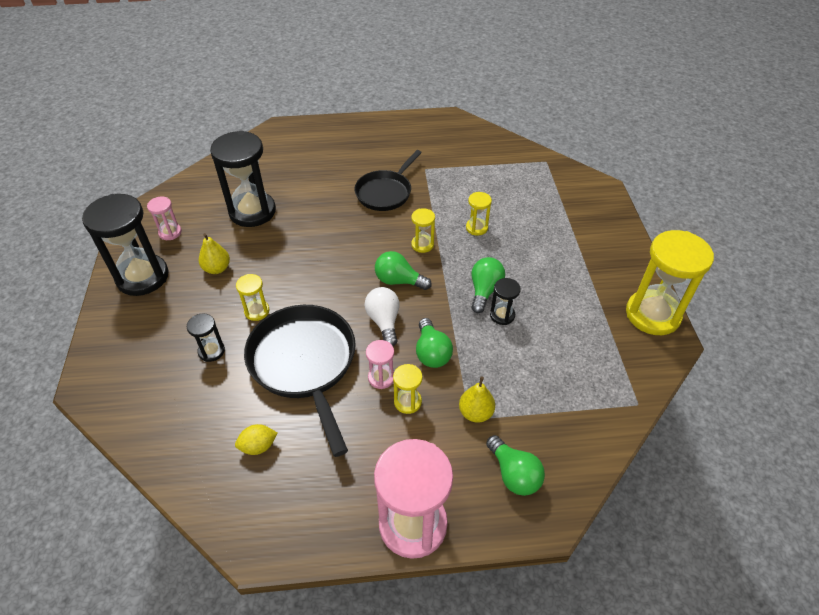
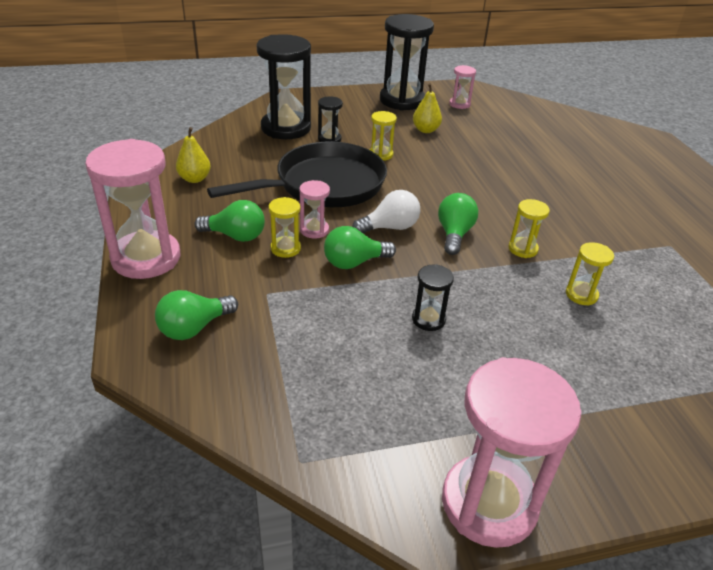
camera: 80 degrees right, 10 degrees down
(252, 211) = (511, 138): black hourglass -> black hourglass (286, 128)
(258, 446) = (233, 171): yellow lemon -> none
(385, 192) = (599, 216): black pan -> none
(475, 413) = (275, 297): yellow pear -> yellow pear (194, 179)
(484, 290) = (466, 303): green light bulb -> green light bulb (235, 236)
(652, 314) = (489, 503): yellow hourglass -> pink hourglass

